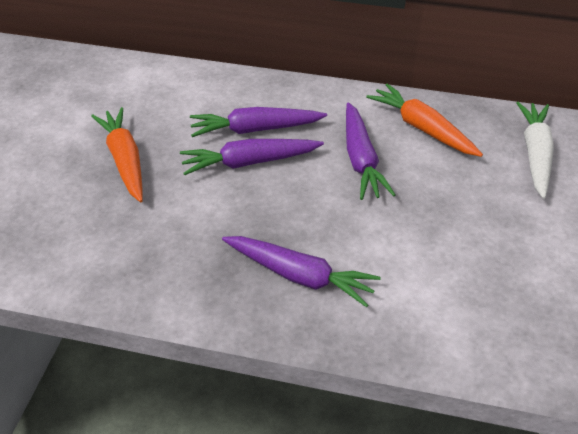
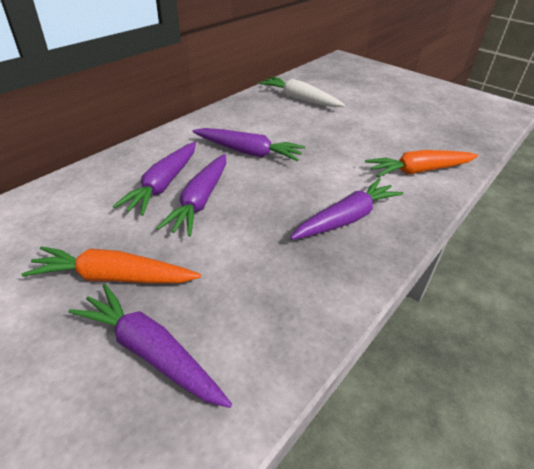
camera: 65 degrees left, 5 degrees down
(67, 213) = (150, 352): none -> purple carrot
(422, 128) = (241, 121): orange carrot -> orange carrot (419, 171)

